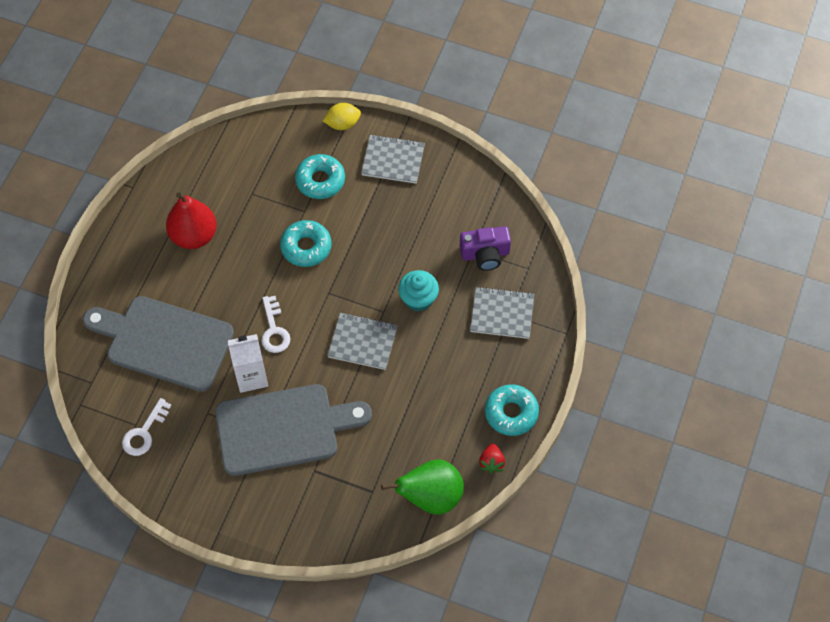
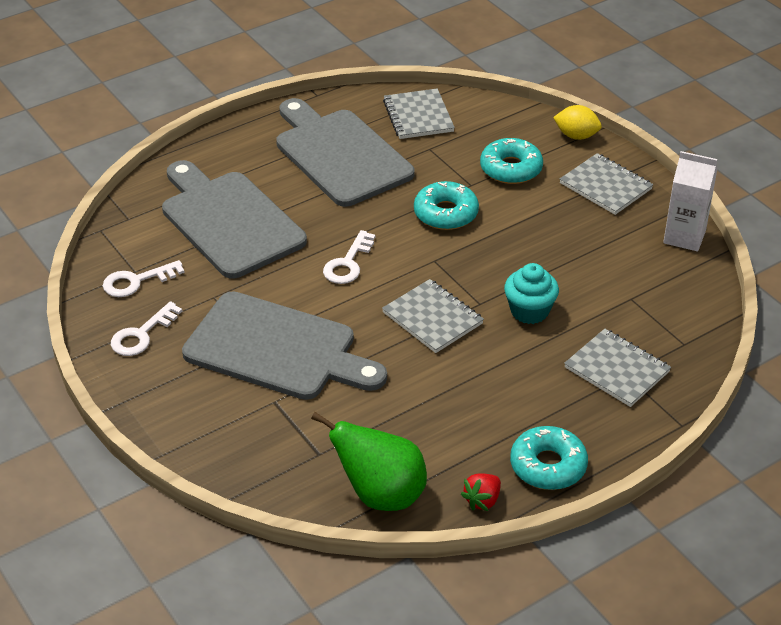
camera: 35 degrees right, 20 degrees down
(185, 473) = (142, 334): none -> white key
(194, 235) = (340, 155): red pear -> grey cutting board
(221, 167) = (418, 116): none -> grey notebook
(251, 377) = (287, 290): white carton -> white carton (684, 237)
(485, 254) = (643, 308): purple camera -> none

